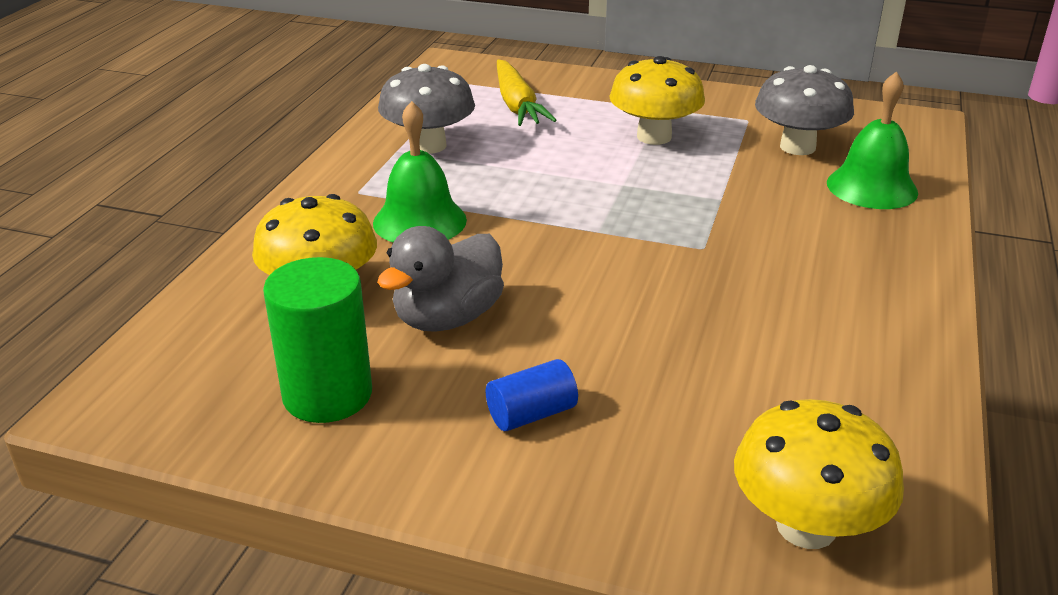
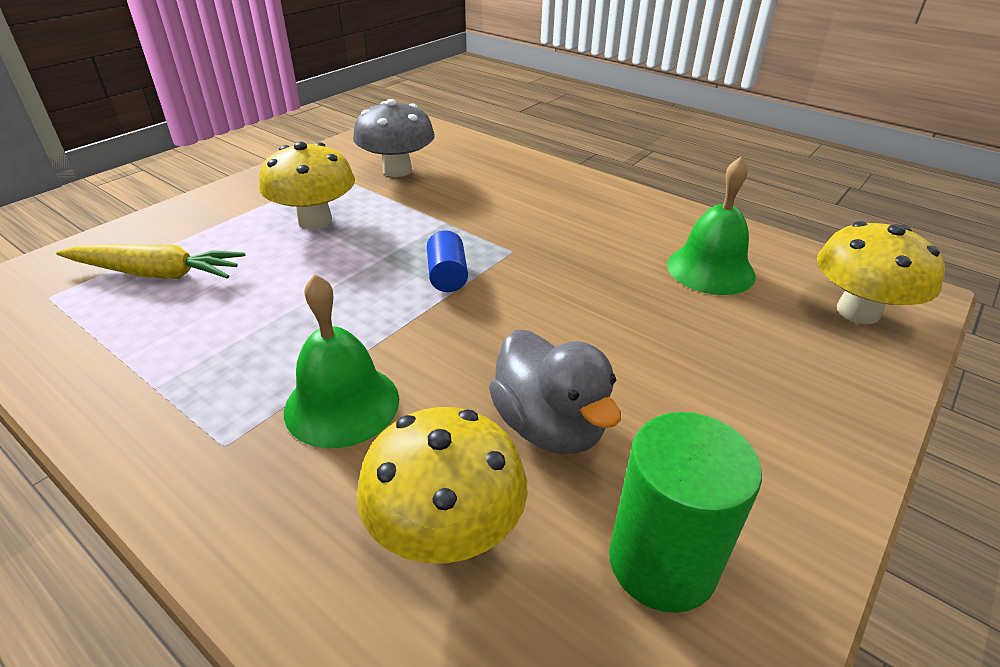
camera: 70 degrees left, 5 degrees up
(429, 145) = (173, 357): grey mushroom -> none
(531, 414) = (721, 406): blue cylinder -> blue cylinder (447, 276)
(872, 187) = (477, 165): green bell -> green bell (710, 269)

